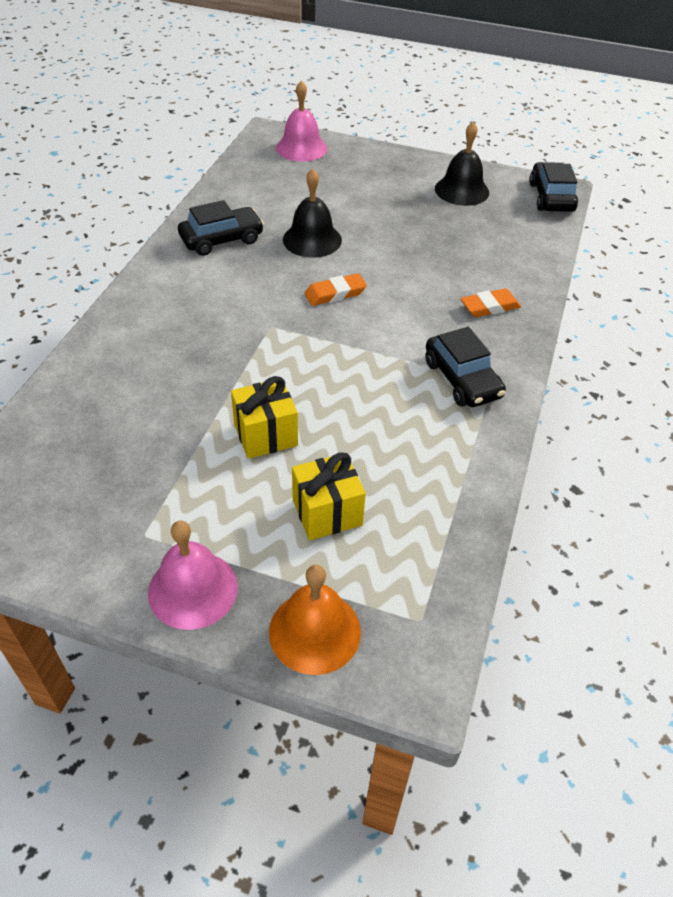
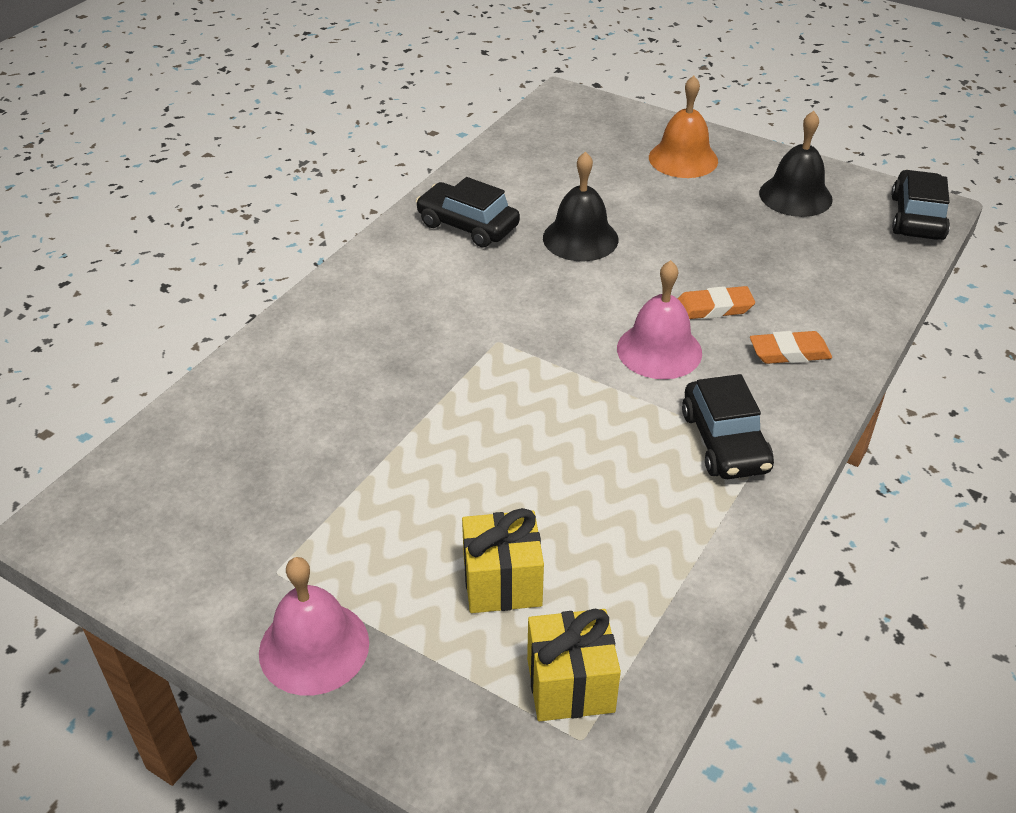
camera: 15 degrees right, 5 degrees down
(221, 239) = (467, 225): black car -> black car turned 135 degrees counterclockwise
(265, 435) = (453, 474): yellow gift -> yellow gift (570, 685)
(301, 148) = (600, 121): pink bell -> pink bell (659, 350)
(315, 631) = (445, 726): orange bell -> orange bell (683, 159)
(335, 293) = (590, 310): orange eraser -> orange eraser (713, 308)

